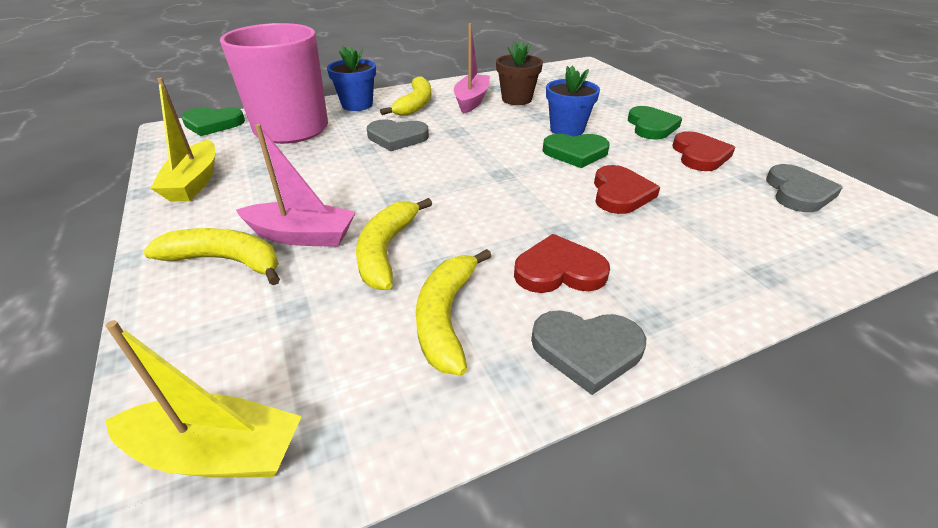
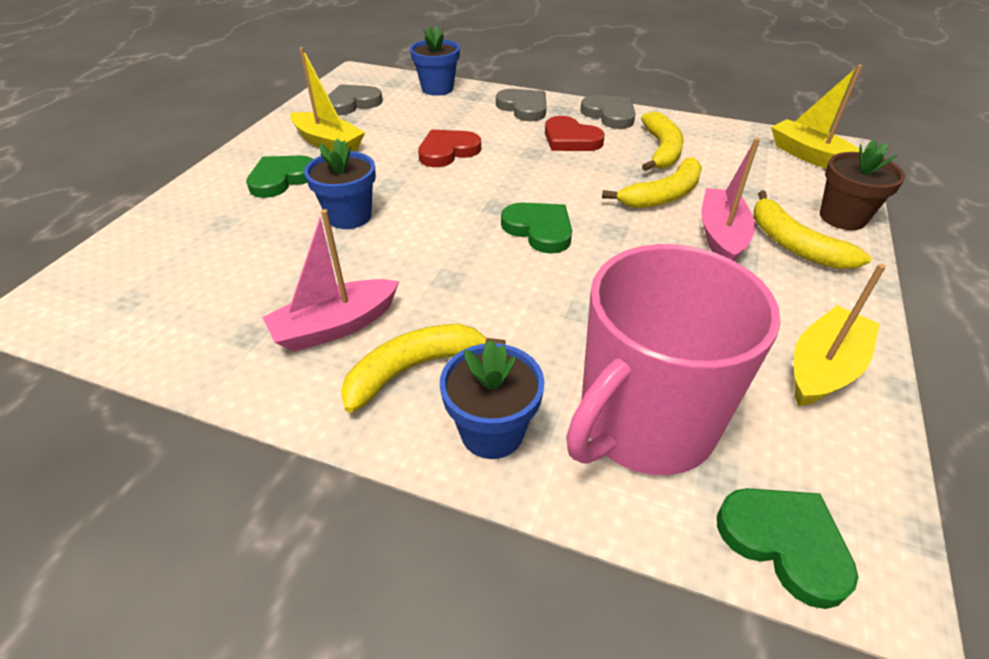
camera: 135 degrees left, 5 degrees up
(302, 236) = (721, 236): pink boat -> pink boat turned 45 degrees clockwise
(397, 138) = (525, 308): grey heart -> grey heart (523, 108)
(446, 316) = (661, 150): yellow banana -> yellow banana turned 45 degrees counterclockwise
(516, 99) = (287, 291): brown flower pot -> brown flower pot (842, 217)
(575, 153) = (401, 191): green heart -> green heart (539, 229)
(699, 155) = (328, 143): red heart -> yellow boat
(814, 258) = (437, 89): none -> blue flower pot

